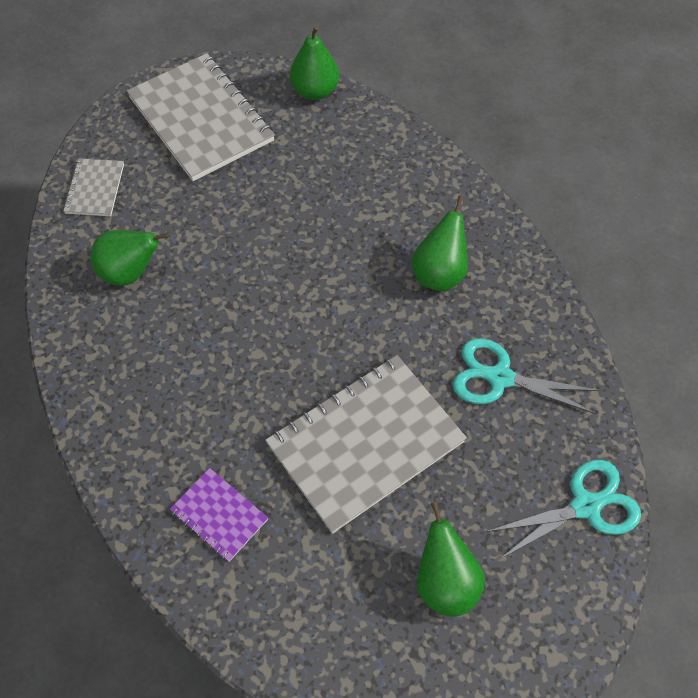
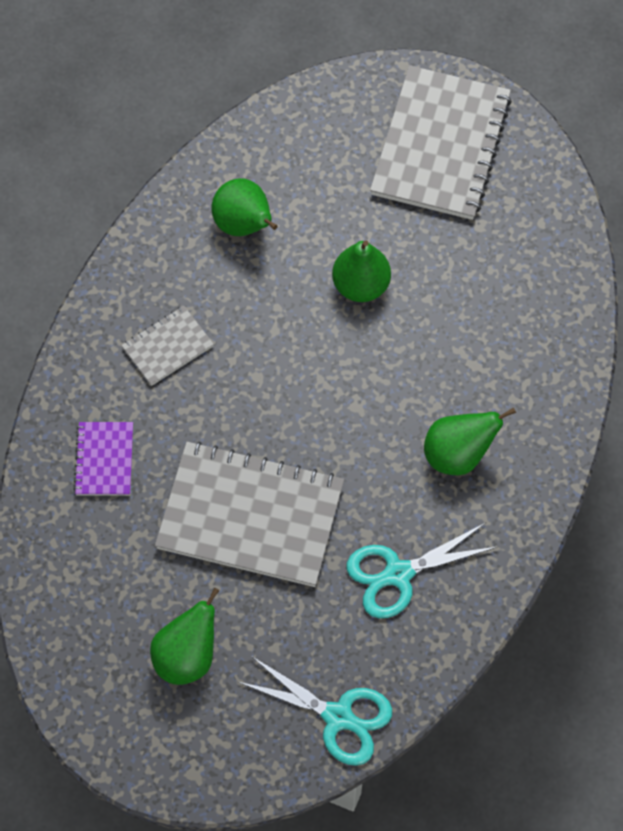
camera: 50 degrees right, 5 degrees up
(95, 189) = (295, 130): grey notebook -> grey notebook (167, 347)
(315, 91) = (560, 207): green pear -> green pear (360, 285)
(500, 378) = (398, 574): turquoise scissors -> turquoise scissors turned 90 degrees counterclockwise

